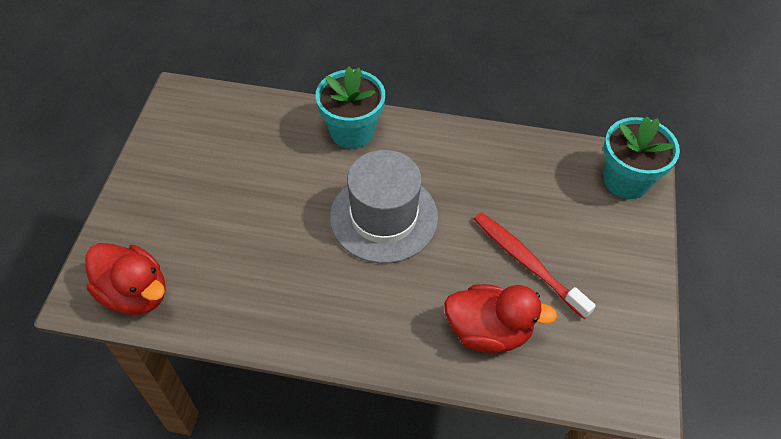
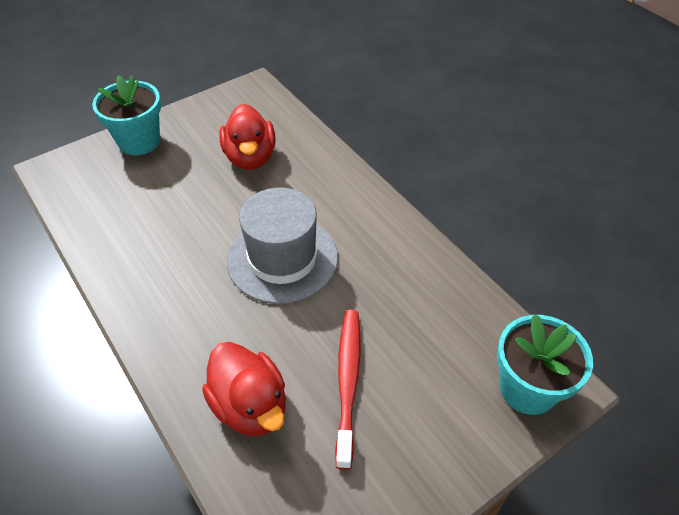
camera: 45 degrees right, 5 degrees down
(135, 293) = (77, 188): red duck -> red duck (250, 157)
(352, 132) = (336, 184): turquoise flower pot -> turquoise flower pot (139, 141)

